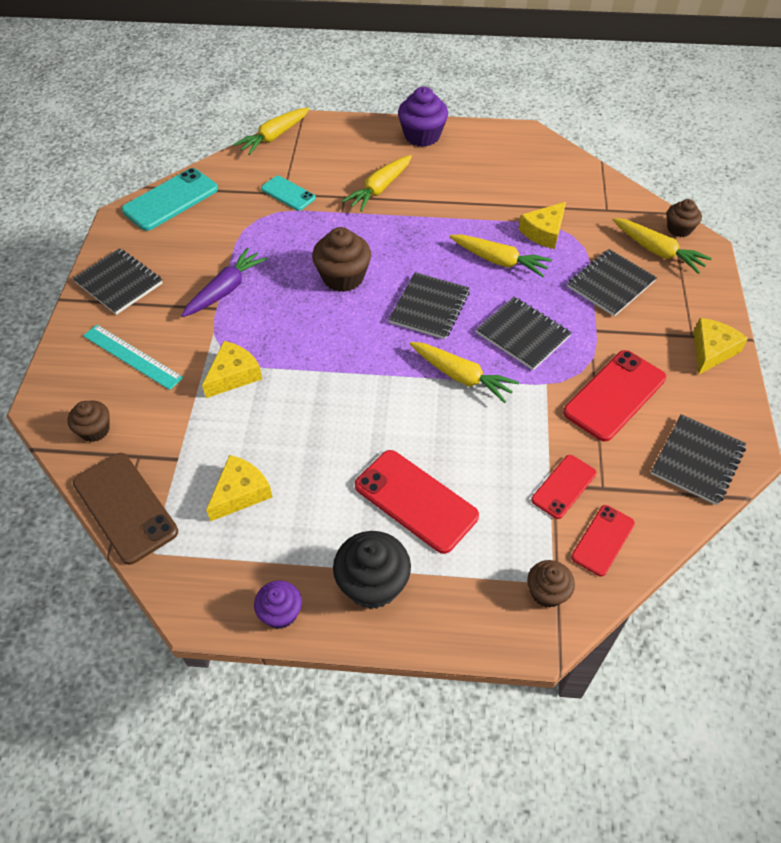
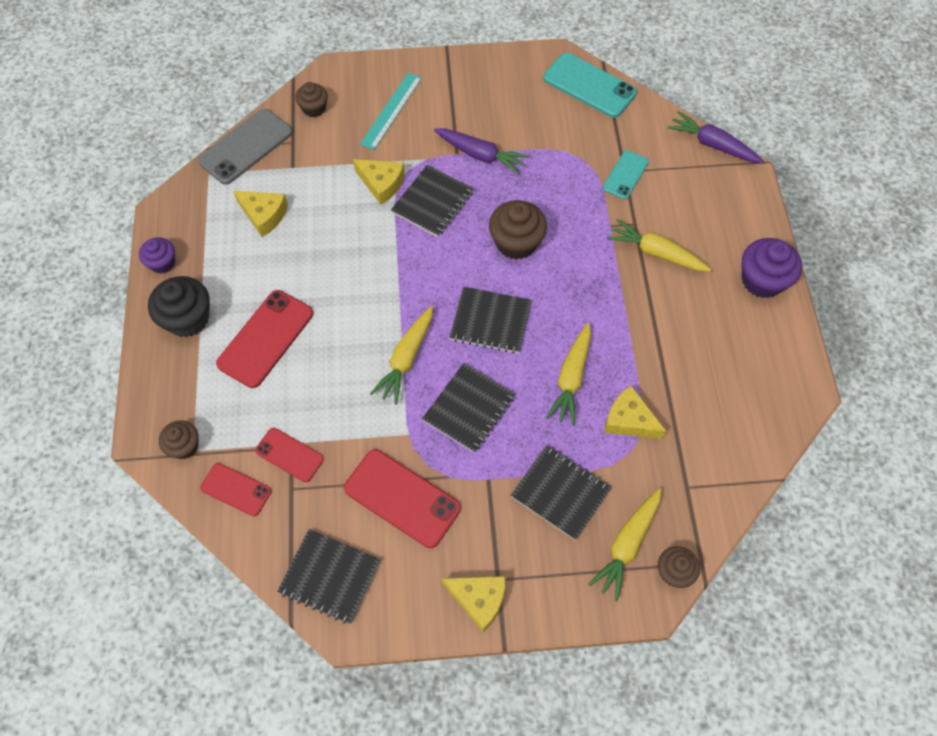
camera: 80 degrees right, 10 degrees up
(119, 283) = (473, 78): black notebook -> black notebook (432, 202)
(125, 507) = (246, 147): brown phone -> grey phone
(274, 137) = (712, 145): yellow carrot -> purple carrot

